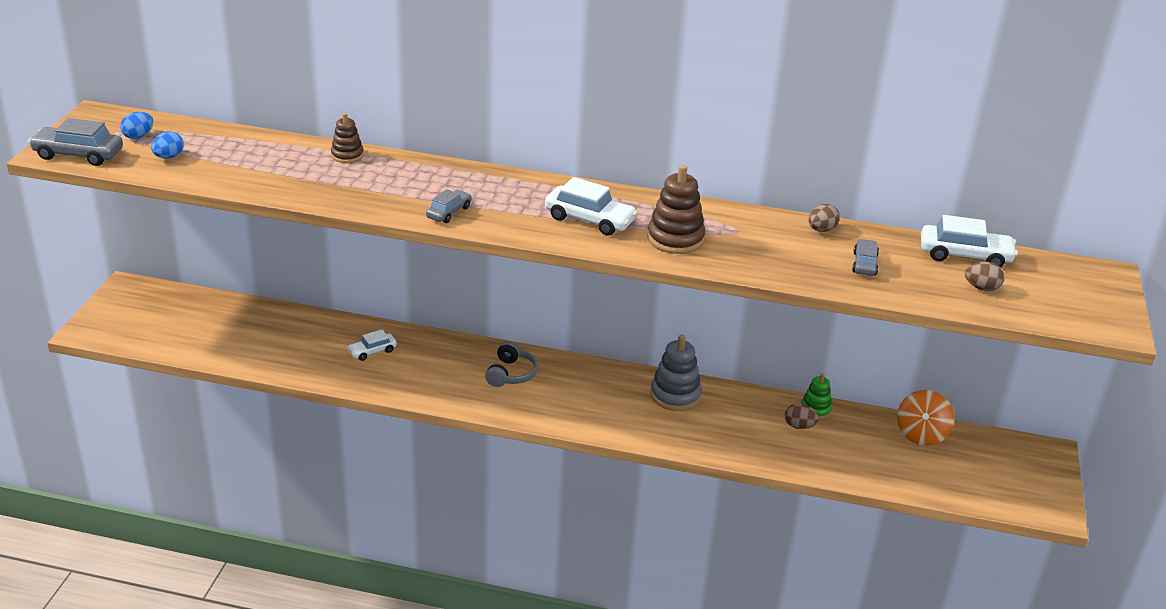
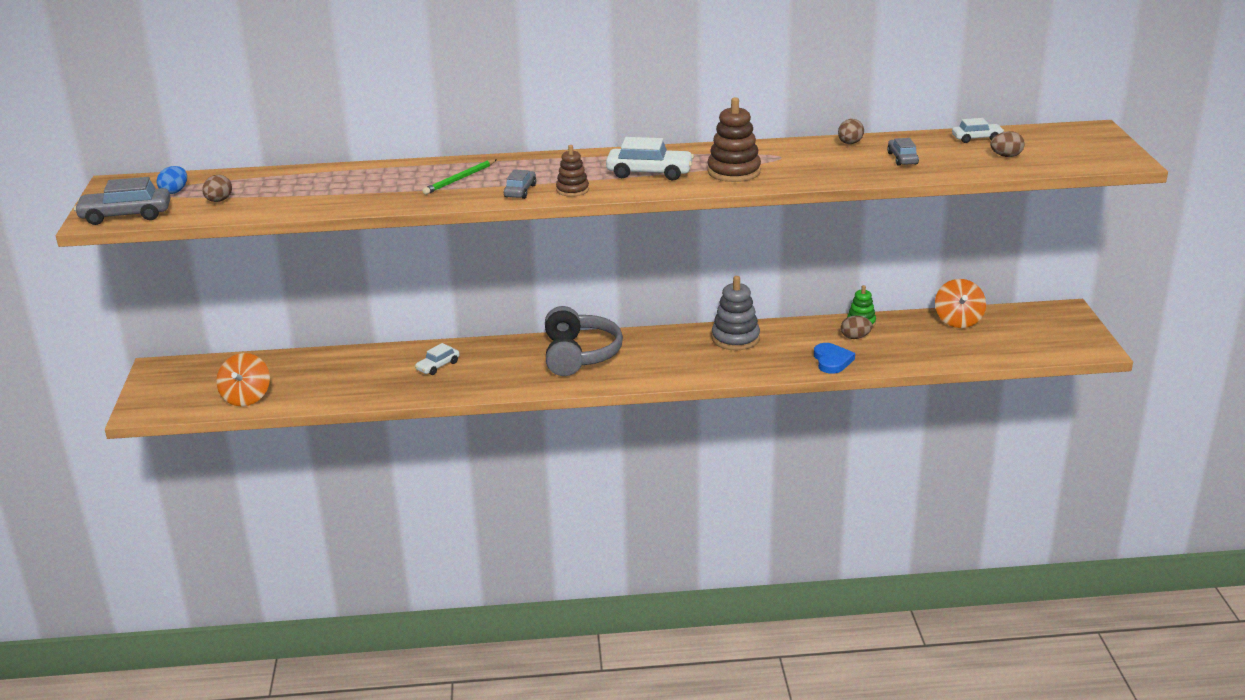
camera: 15 degrees left, 5 degrees down
(169, 157) = (219, 201): blue egg -> brown egg
(184, 341) = (246, 397): none -> orange spinning top
(347, 155) = (391, 169): brown stacking toy -> brown stacking toy (572, 190)
(402, 183) = (459, 179): none -> green pencil
(511, 374) = (579, 355): grey headphones -> grey headphones, size x1.71
(759, 449) = (832, 361): none -> blue heart
(964, 255) = (976, 138): white car -> white car, size x0.60

